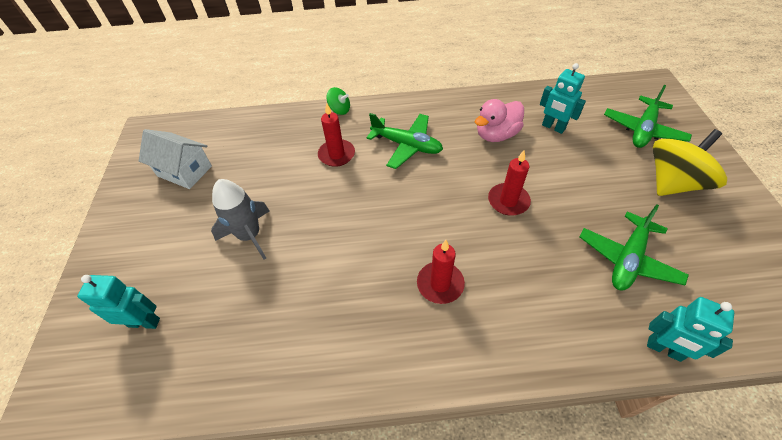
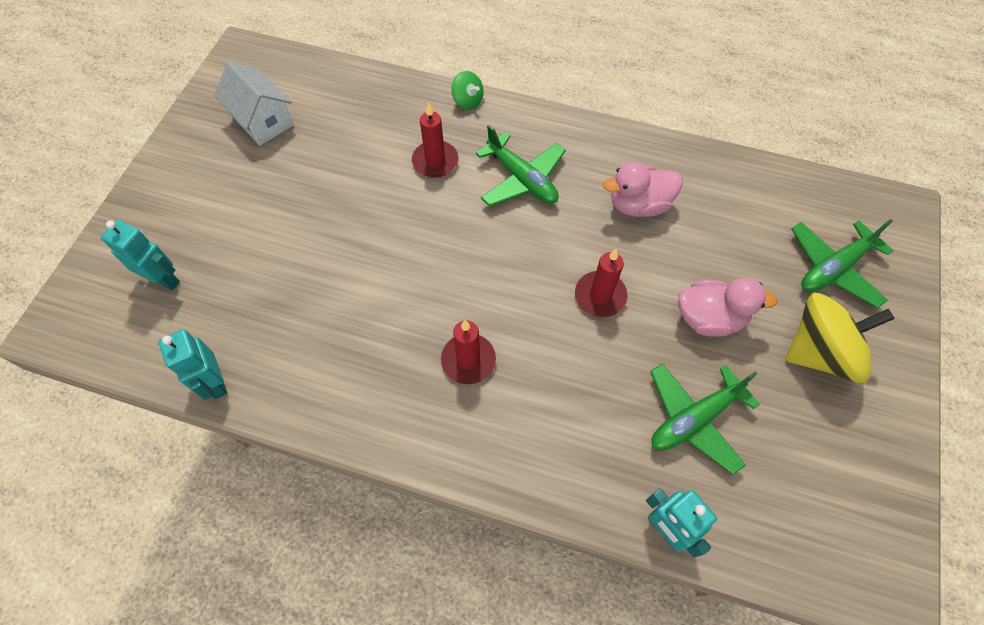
camera: 20 degrees right, 10 degrees up
(250, 235) = (299, 226): grey rocket -> none
(553, 127) = (717, 221): turquoise robot -> turquoise robot (215, 383)
(590, 188) = (709, 318): none -> pink duck

